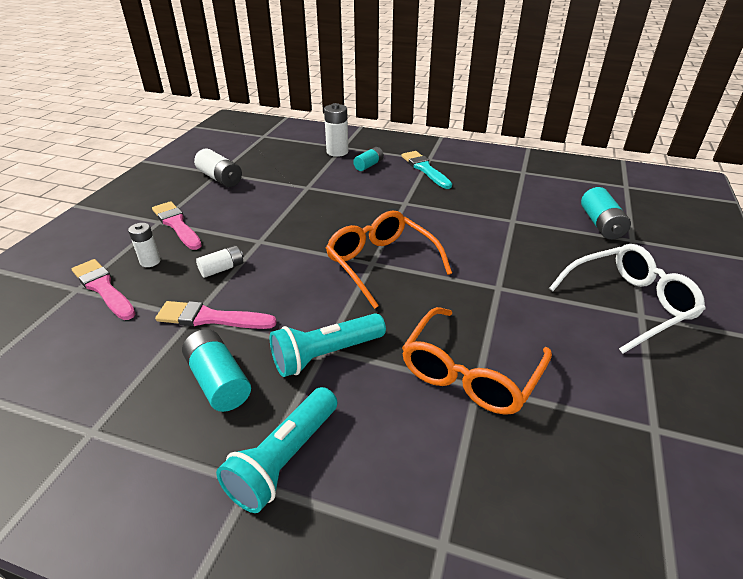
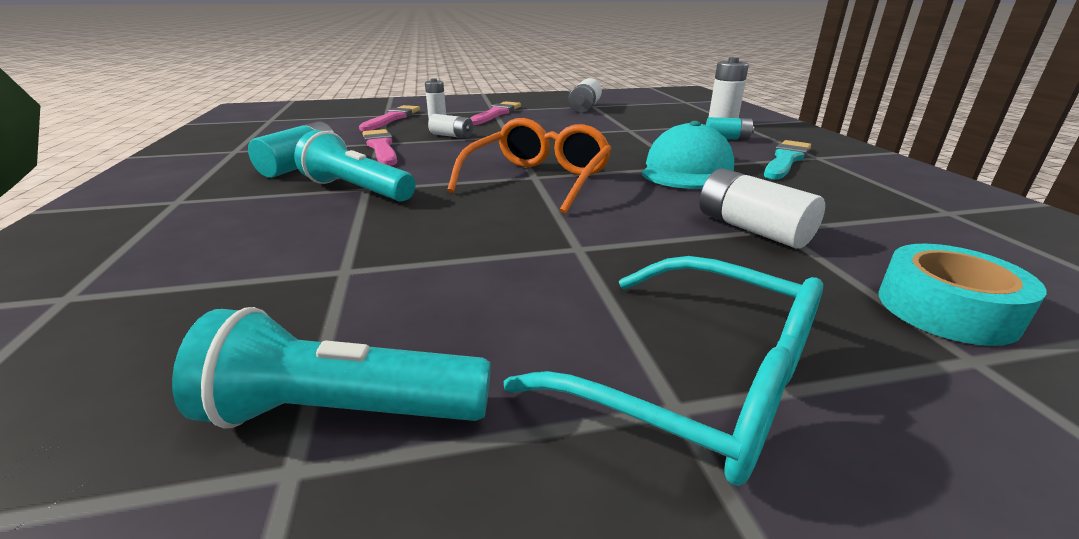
camera: 60 degrees right, 10 degrees down
(284, 459) = (204, 205): turquoise flashlight -> turquoise flashlight (342, 412)
(411, 204) = (686, 169): none -> turquoise cap
(470, 373) = (367, 261): orange glasses -> none
(509, 227) = (752, 229): none -> white battery
(601, 224) = (946, 309): turquoise battery -> turquoise tape
(629, 304) = (697, 383): white glasses -> turquoise glasses

